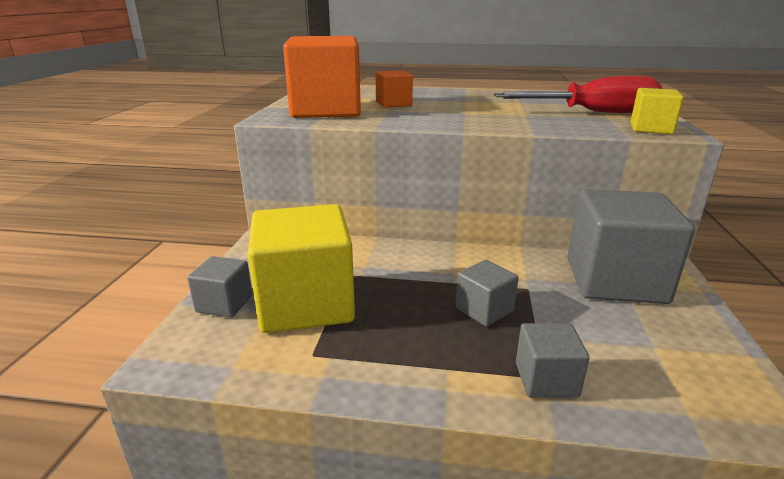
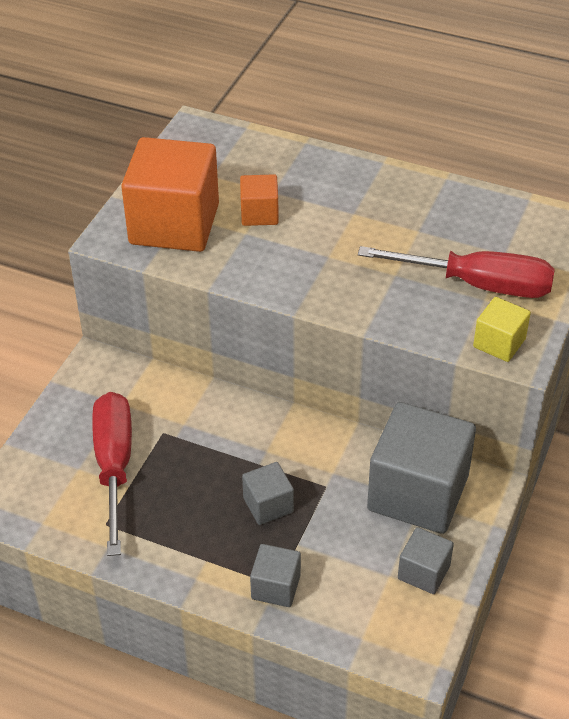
camera: 15 degrees right, 20 degrees up
(224, 304) = (44, 451): grey cube -> grey cube (424, 572)
(306, 303) = (114, 465): yellow cube -> red screwdriver

